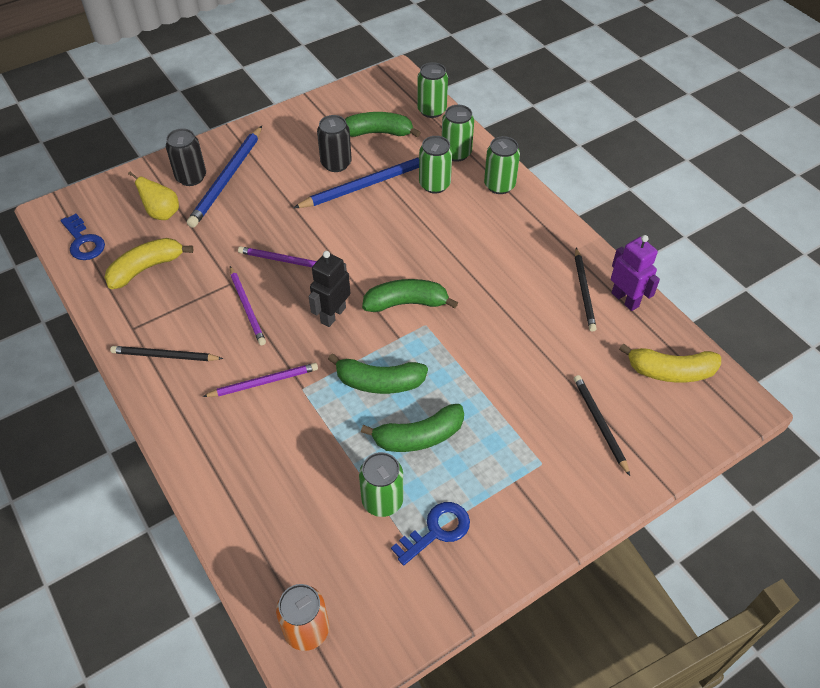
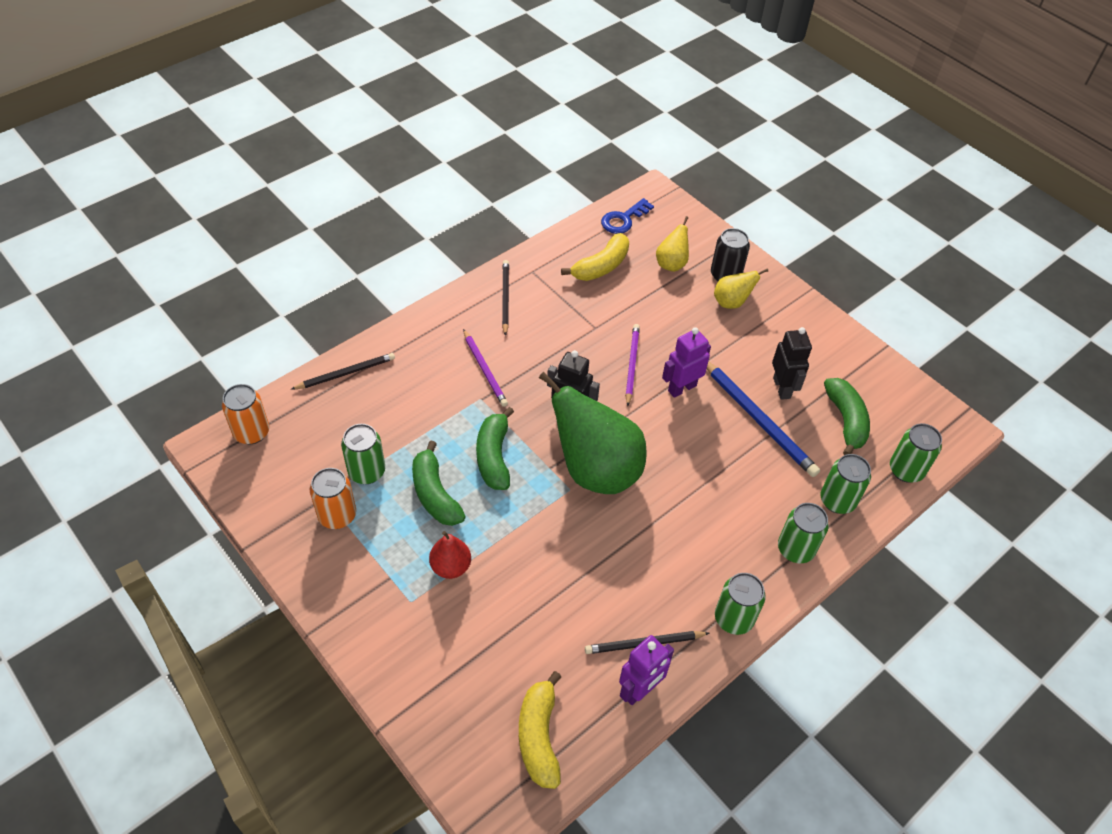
camera: 80 degrees right, 0 degrees up
(146, 268) = (601, 266): yellow banana -> yellow banana turned 90 degrees clockwise
(227, 179) = (731, 302): blue pencil -> yellow pear
(247, 307) = (568, 344): purple pencil -> none
(322, 229) = (682, 388): none -> purple robot
(336, 163) = (782, 388): black can -> black robot
(406, 303) = (595, 470): green banana -> green pear
(434, 184) = (777, 482): green can -> green can (733, 618)
(436, 531) = (337, 515): blue key -> orange can
(504, 427) = (451, 566): none -> red pear
(599, 424) = (461, 657): black pencil -> black pencil (346, 373)

